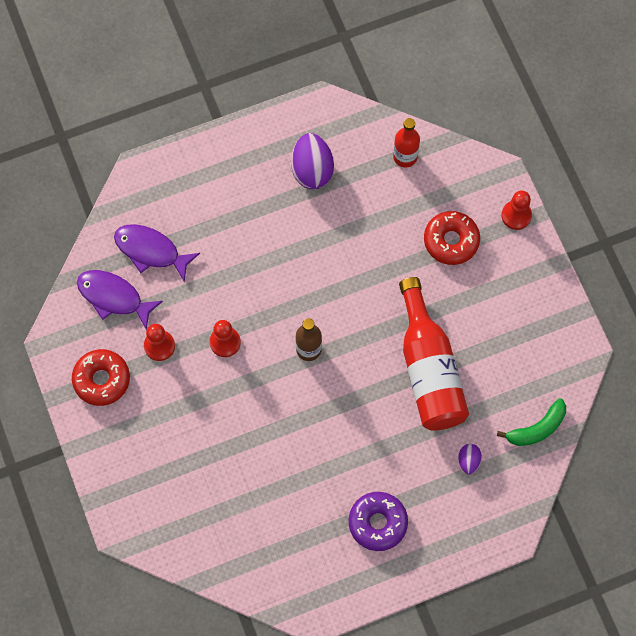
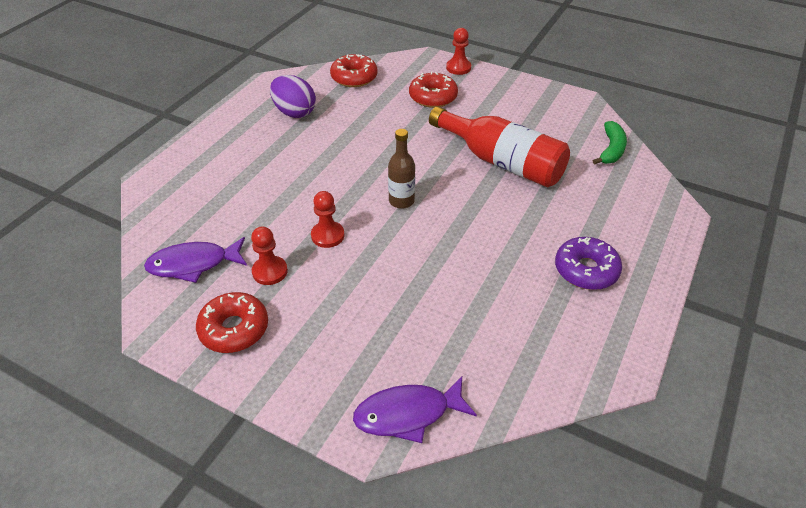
camera: 40 degrees left, 25 degrees down
(151, 251) = (203, 217): purple fish -> purple fish (408, 414)
(405, 157) = (354, 77): red bottle -> red donut
(468, 461) = (595, 192): purple egg -> none

